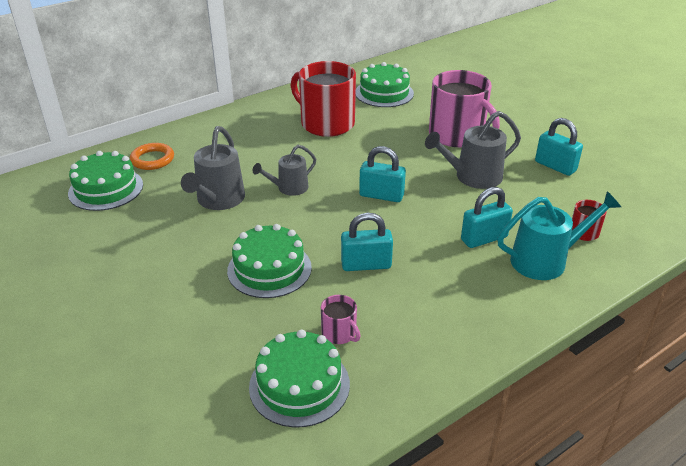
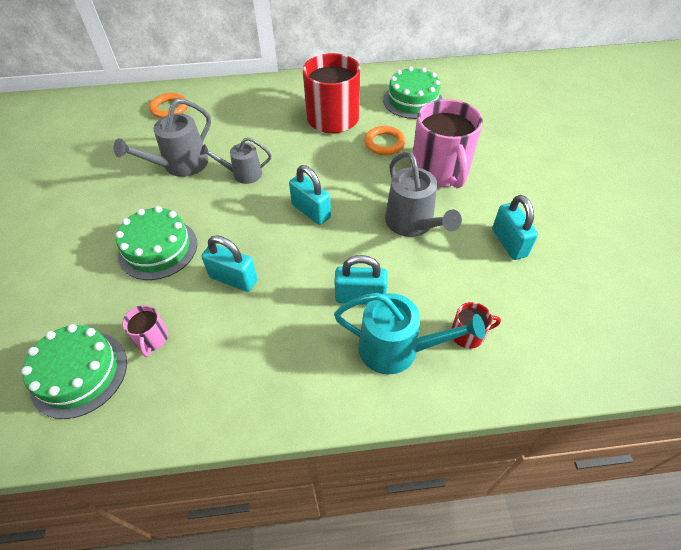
camera: 30 degrees right, 15 degrees up
(106, 189) = (115, 125): green cake -> none
(392, 129) = (384, 143): none -> orange ring
(473, 177) = (412, 223): grey watering can -> grey watering can turned 120 degrees counterclockwise

